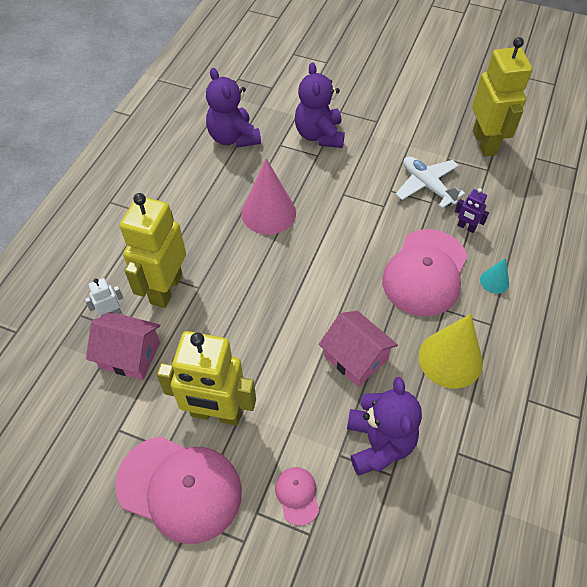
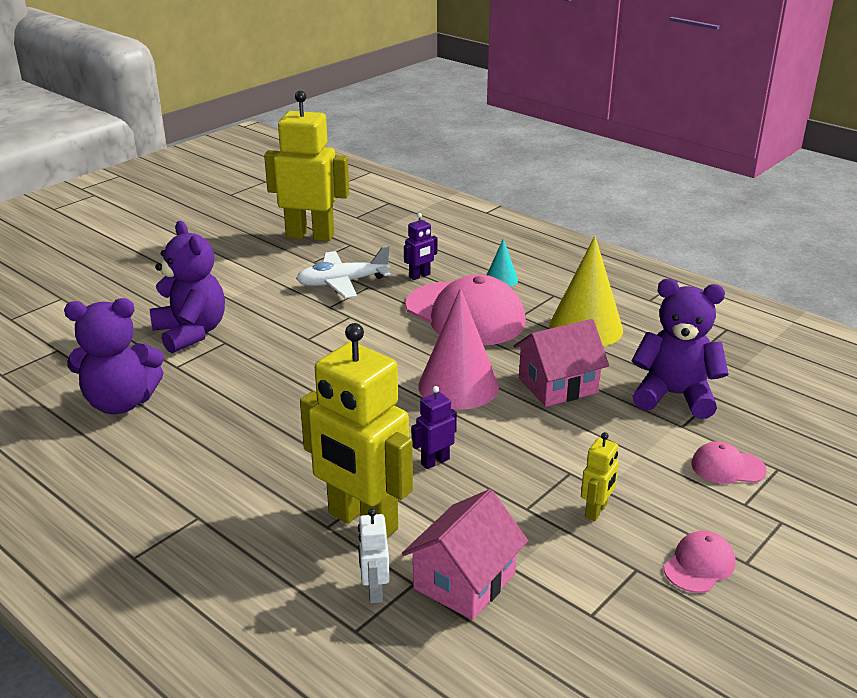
camera: 70 degrees left, 25 degrees down
(180, 488) = (699, 565): pink cap -> pink cap, size x0.44
(216, 413) = (596, 511): yellow robot -> yellow robot, size x0.43
(235, 307) = (435, 461): none -> purple robot
(268, 212) = (291, 401): pink cone -> pink cone (458, 386)
(319, 135) = (191, 333): purple teddy bear -> purple teddy bear turned 135 degrees counterclockwise

